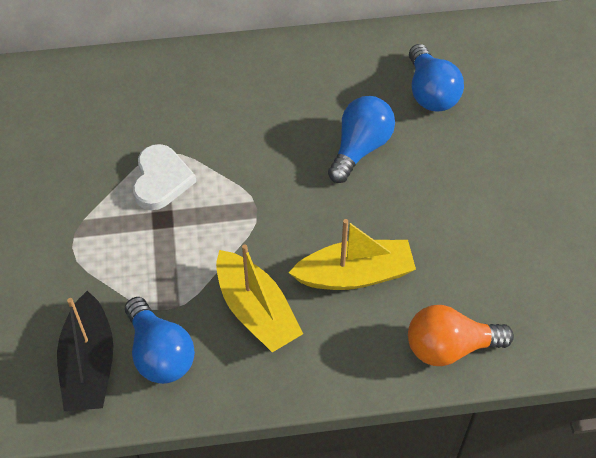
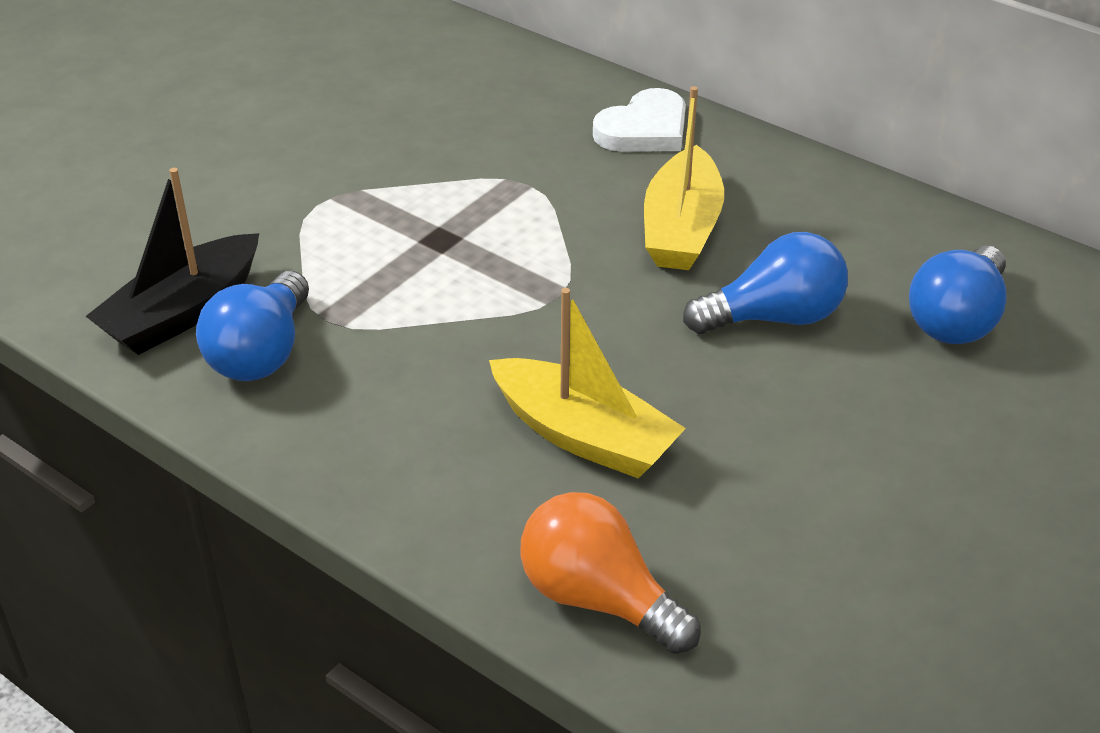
camera: 45 degrees right, 15 degrees down
(161, 180) = (490, 205): white heart -> white heart (644, 129)
(256, 311) = (417, 388): yellow boat -> yellow boat (681, 228)

